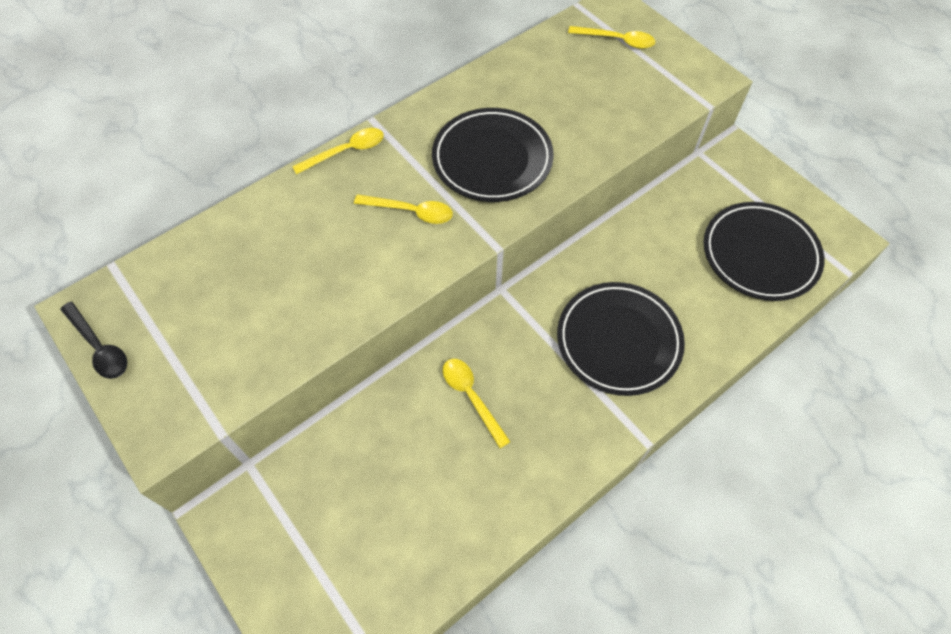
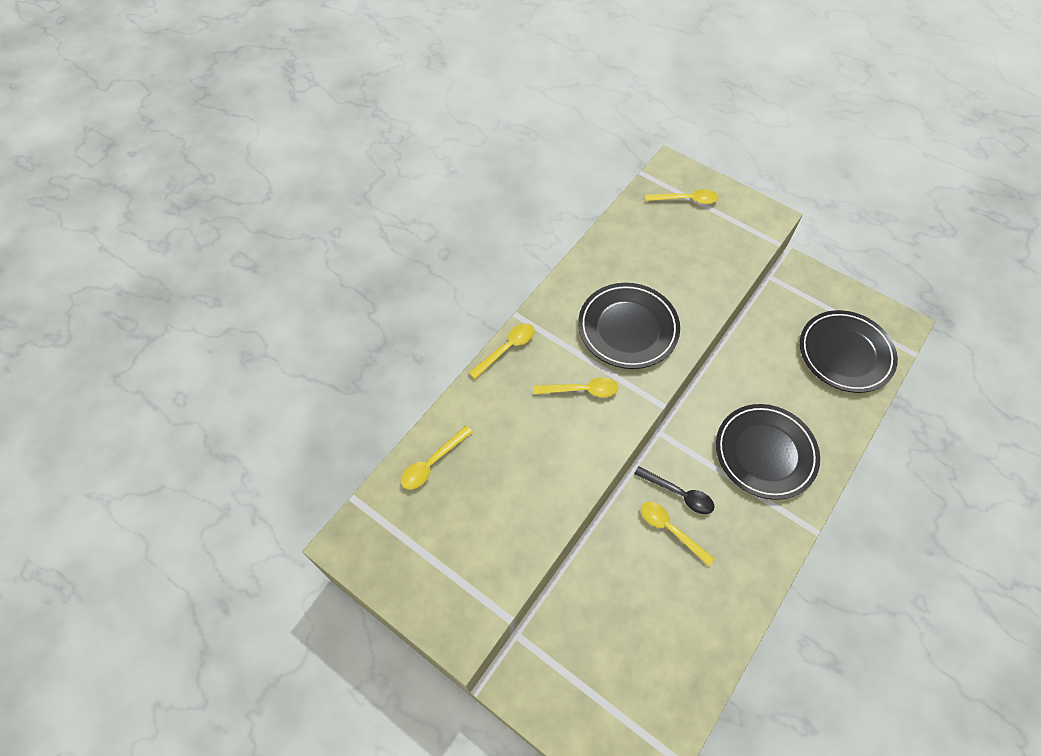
camera: 15 degrees left, 0 degrees up
(99, 347) = (376, 573): black spoon -> black spoon (679, 494)
(212, 249) = (432, 463): none -> yellow spoon

